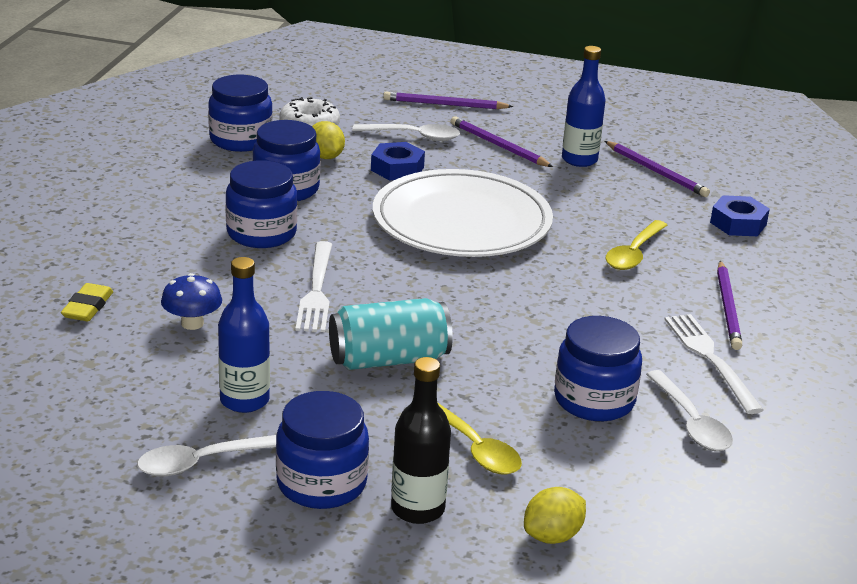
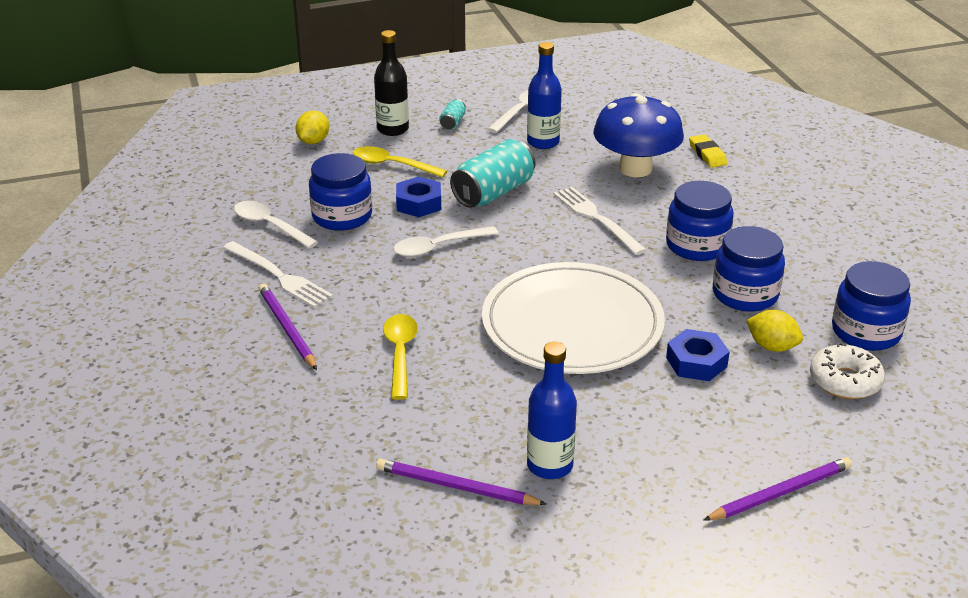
camera: 150 degrees right, 5 degrees up
(192, 323) = (635, 168): blue mushroom -> blue mushroom, size x2.01
(321, 483) = (452, 123): blue jar -> turquoise can
(413, 136) = (741, 417): white spoon -> white spoon (439, 247)
(498, 145) = (649, 446): purple pencil -> none
(738, 223) = (325, 440): blue nut -> blue nut (419, 203)

